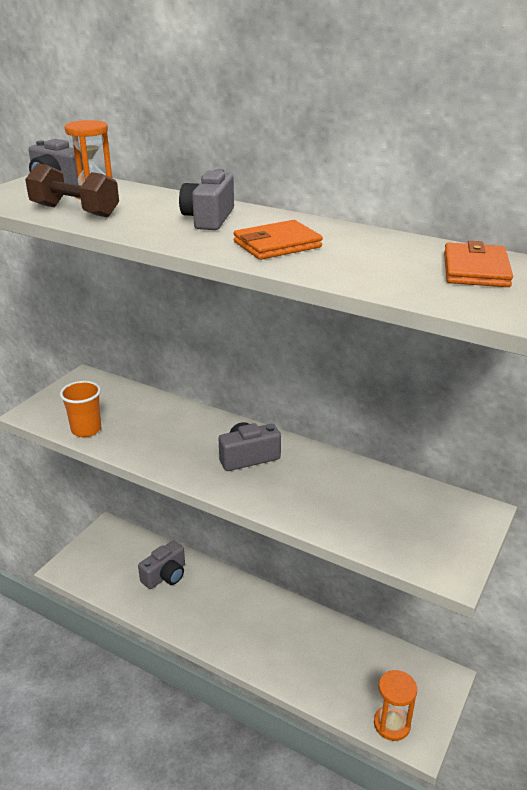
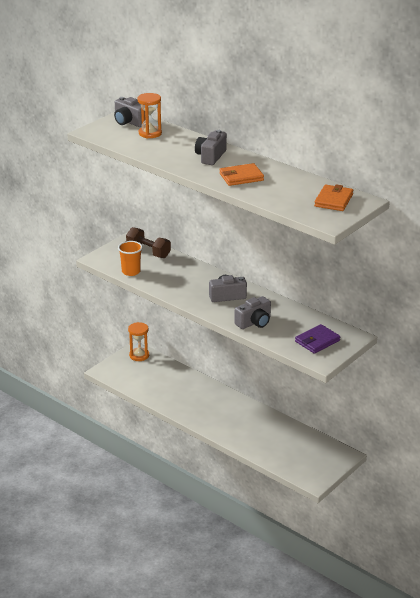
camera: 10 degrees right, 0 degrees up
(75, 211) = (138, 145): brown dumbbell -> brown dumbbell (148, 252)
(165, 575) = (173, 382): grey camera -> grey camera (254, 322)
(392, 724) = (301, 471): orange hourglass -> orange hourglass (139, 355)
(425, 529) = (317, 341): none -> purple wallet

